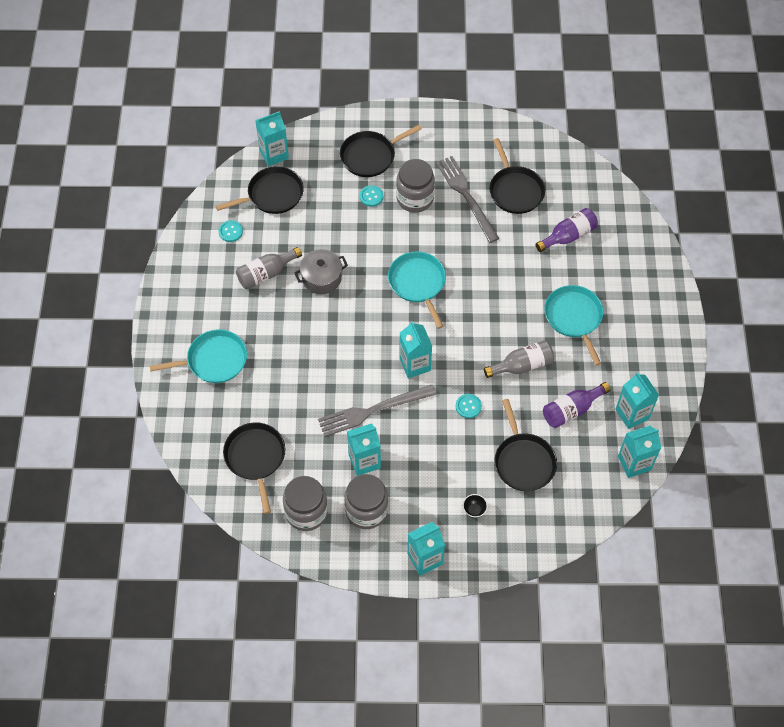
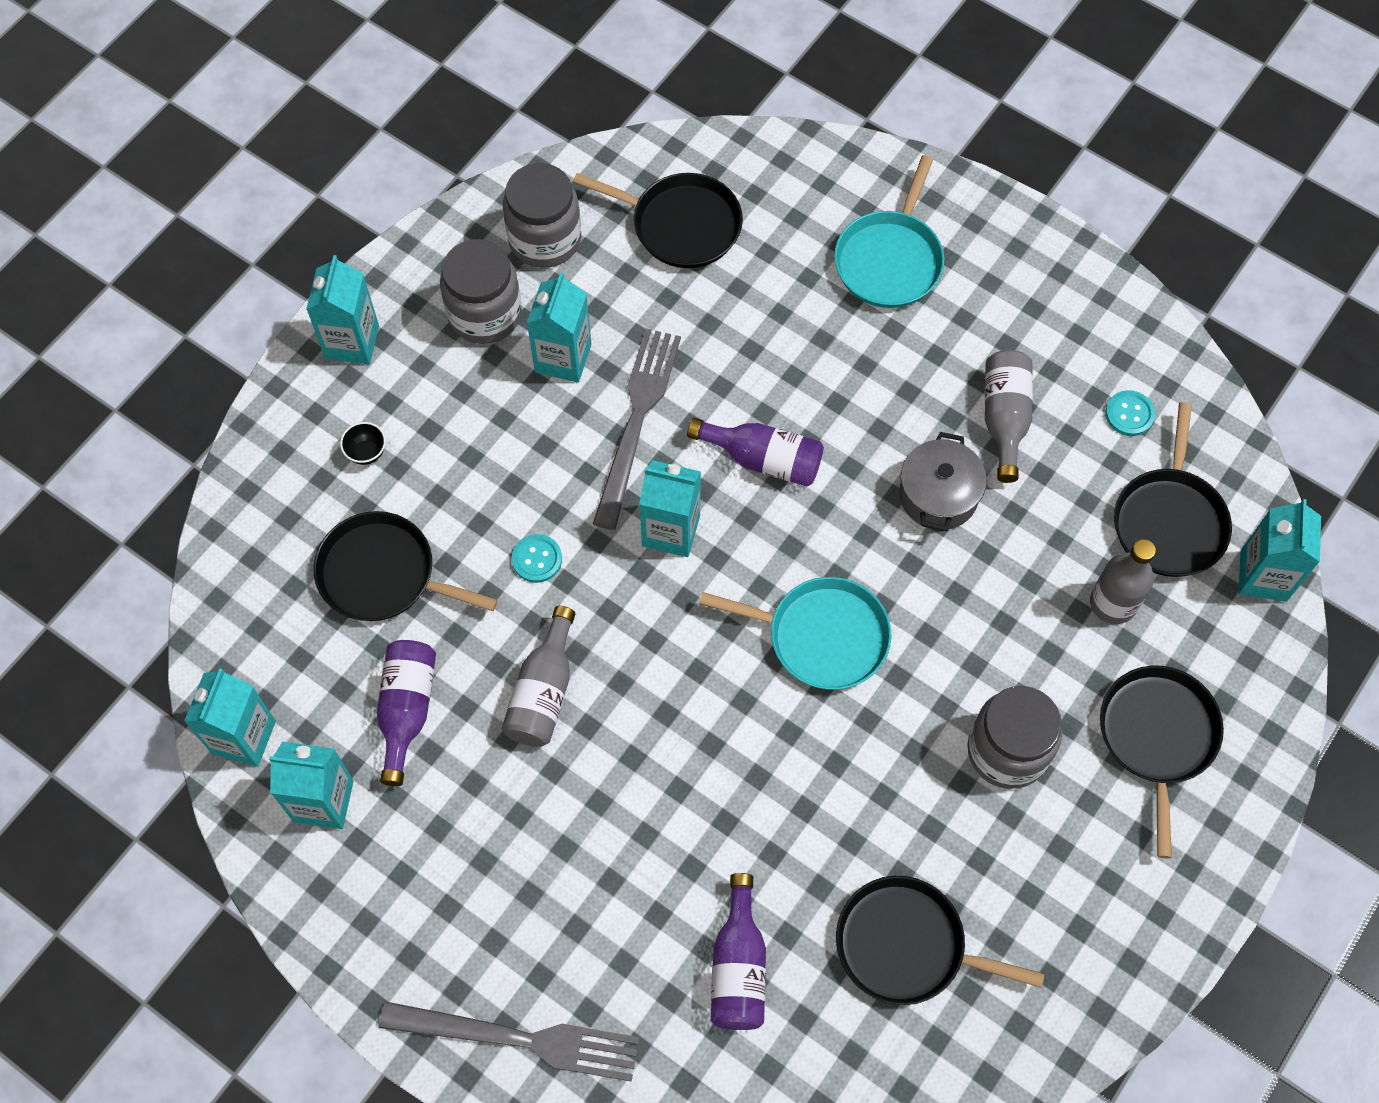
camera: 125 degrees right, 5 degrees up
(324, 196) = (1113, 603): none -> grey bottle
(354, 350) = (763, 459): none -> purple bottle
(371, 196) = (1060, 679): turquoise button -> none
(466, 196) = (953, 845): grey fork -> grey fork (519, 1039)
(574, 318) = (566, 845): turquoise pan -> none

